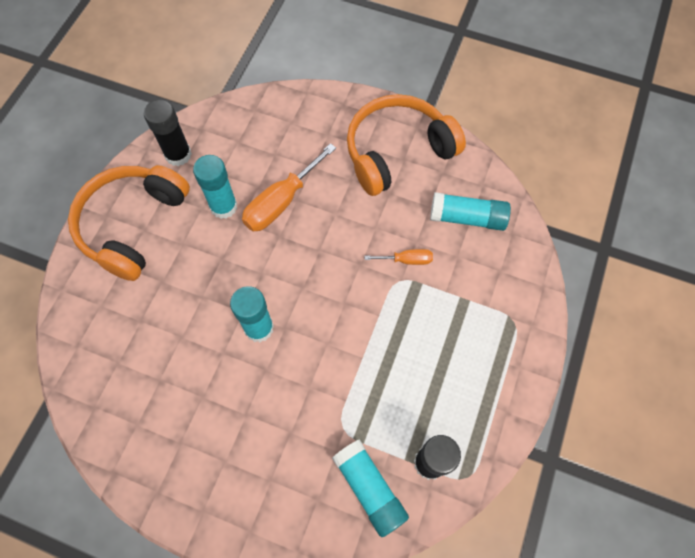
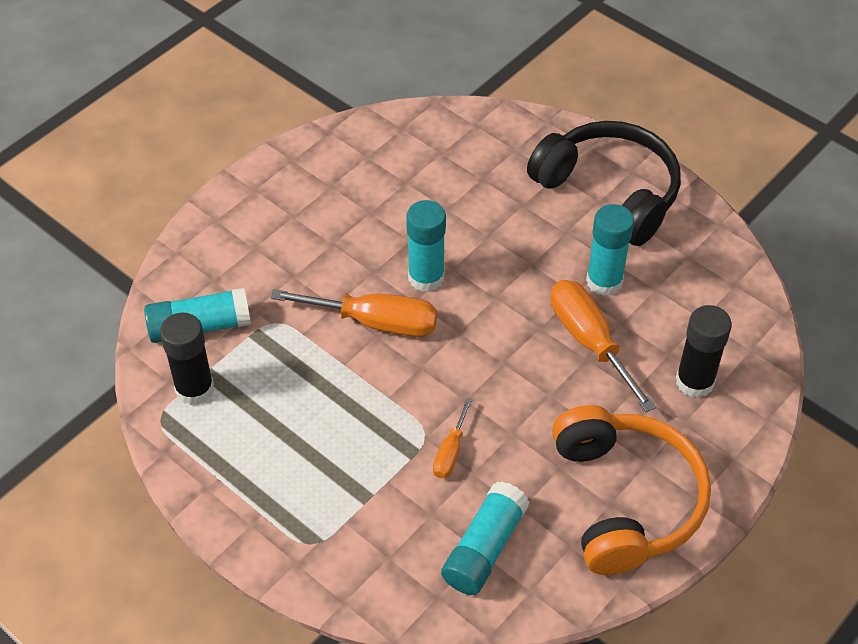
camera: 110 degrees right, 15 degrees down
(133, 225) = (609, 192): orange headphones -> black headphones
(178, 155) = (700, 253): black glue stick -> black glue stick (694, 382)
(315, 349) = (375, 322): none -> orange screwdriver

